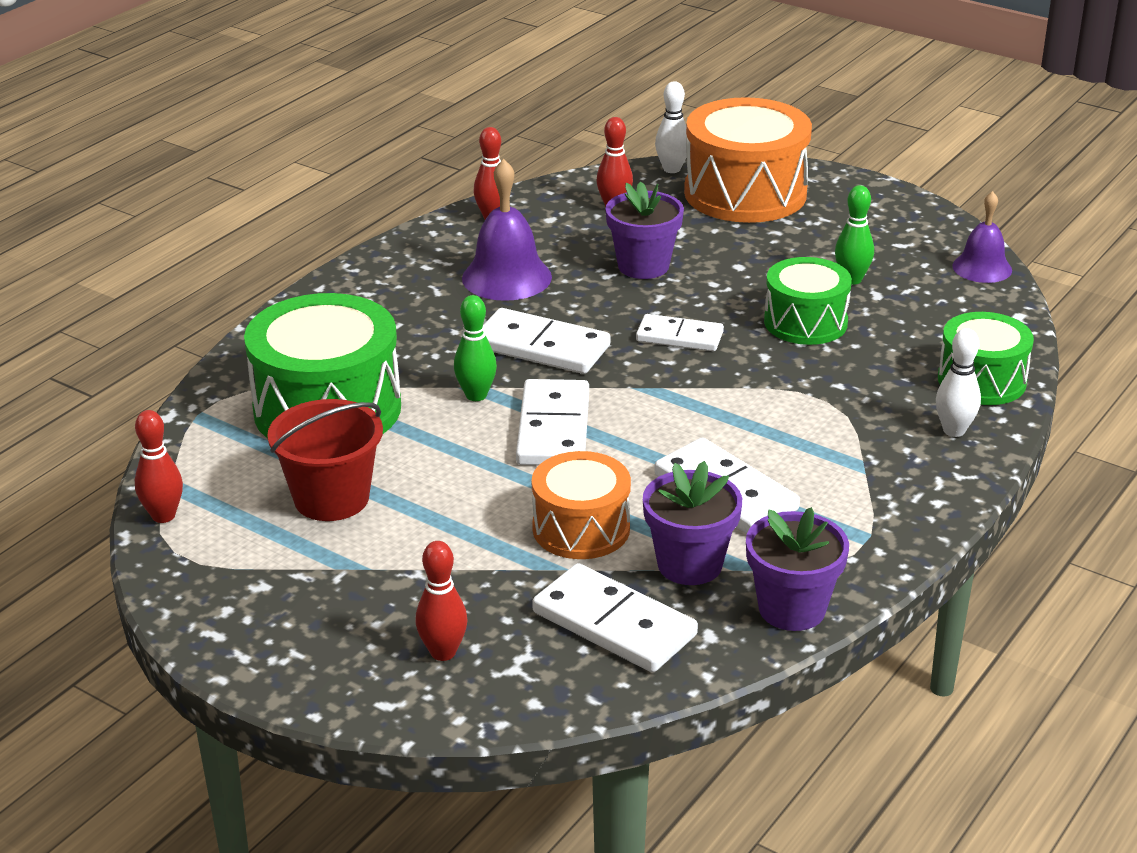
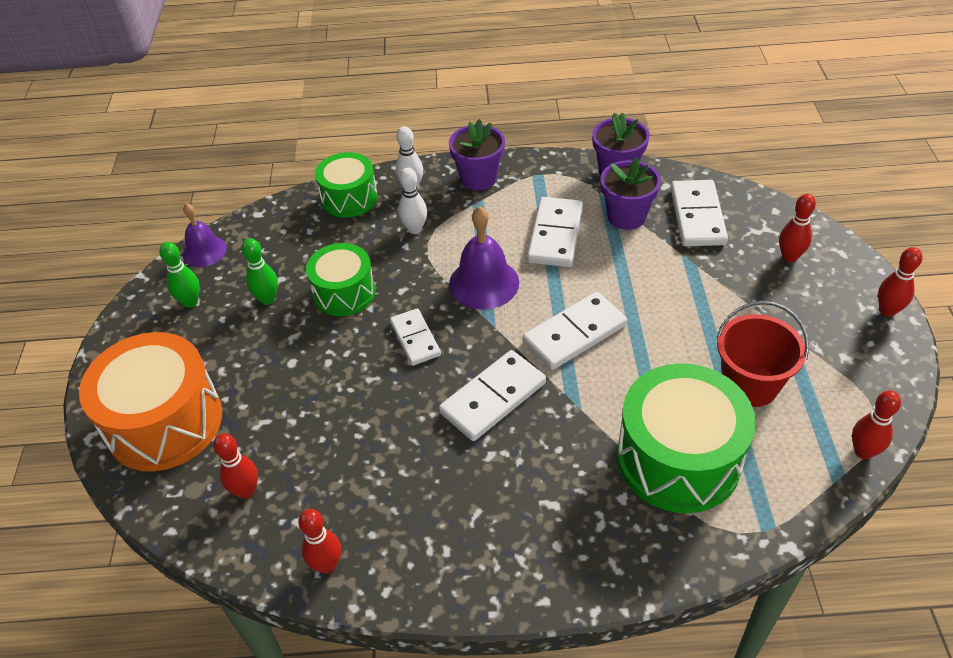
camera: 125 degrees left, 15 degrees up
(260, 668) = (887, 310): none -> red bowling pin
(476, 395) = (580, 393): green bowling pin -> green bowling pin (190, 302)
(506, 277) = (418, 483): purple bell -> purple bell (484, 283)
(541, 347) = (493, 398): white domino -> white domino turned 60 degrees clockwise
(581, 528) = (646, 267): orange drum -> none
(643, 266) = (333, 413): purple flower pot -> purple flower pot (478, 178)
(672, 169) = (145, 495): white bowling pin -> white bowling pin (415, 229)

